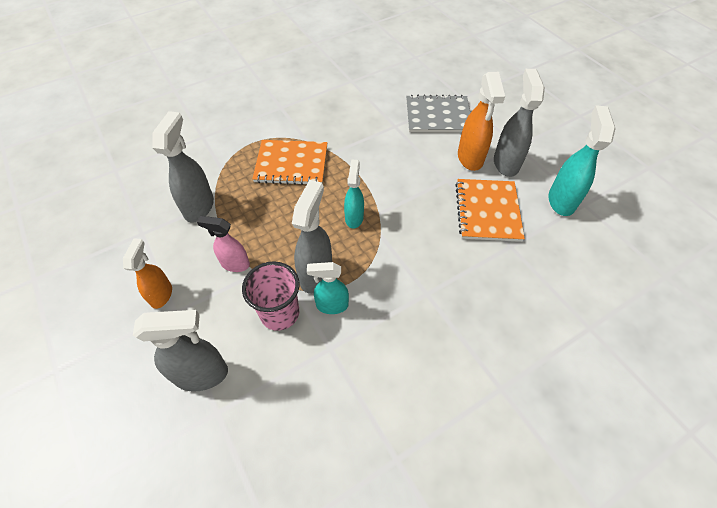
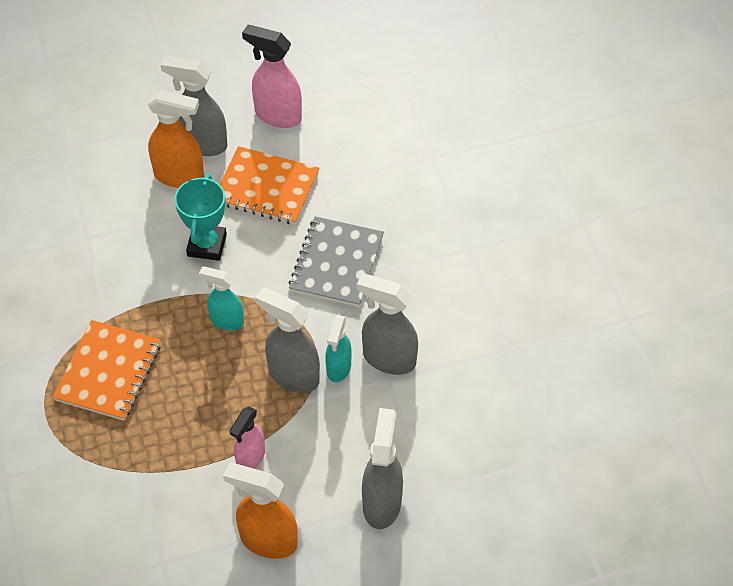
camera: 75 degrees left, 0 degrees up
(161, 294) = (267, 540): orange spray bottle -> orange spray bottle, size x1.53
(199, 206) = (142, 490): grey spray bottle -> grey spray bottle (388, 359)
(280, 313) = (332, 420): pink cup -> none
(417, 189) = (207, 245): none -> turquoise trophy
(438, 116) = (89, 185): grey notebook -> grey notebook (336, 263)
(561, 200) = (277, 115): turquoise spray bottle -> pink spray bottle

